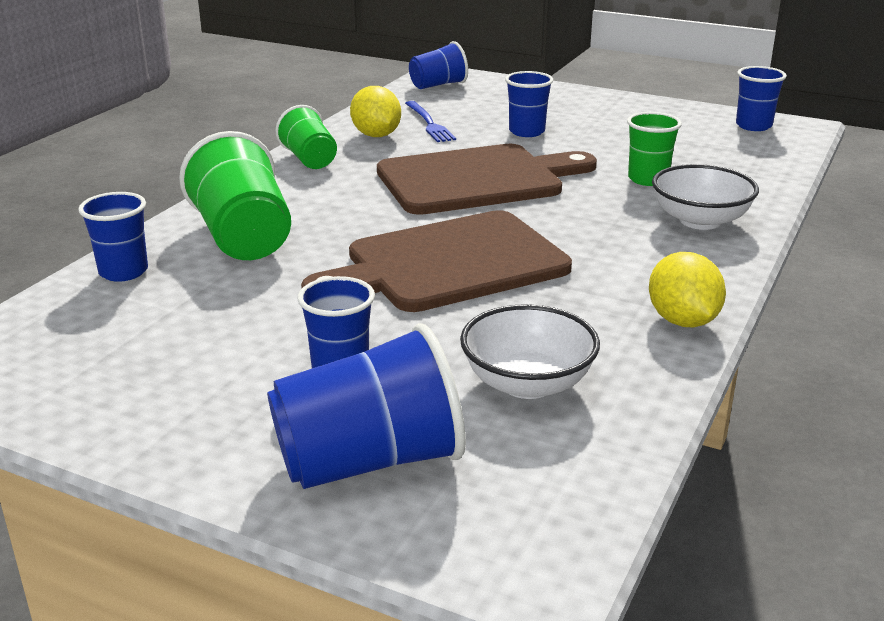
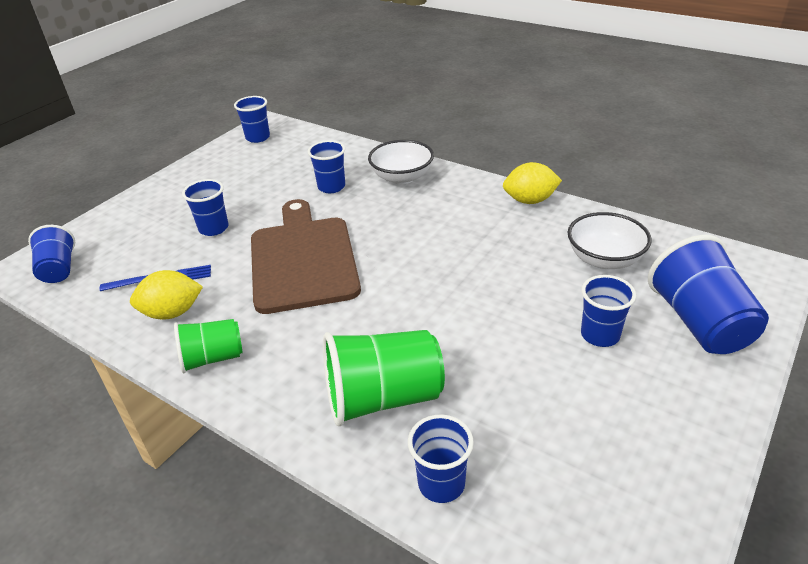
camera: 80 degrees left, 10 degrees up
(448, 264) = (450, 281): brown cutting board -> none
(648, 179) = (331, 187): green cup -> blue cup

